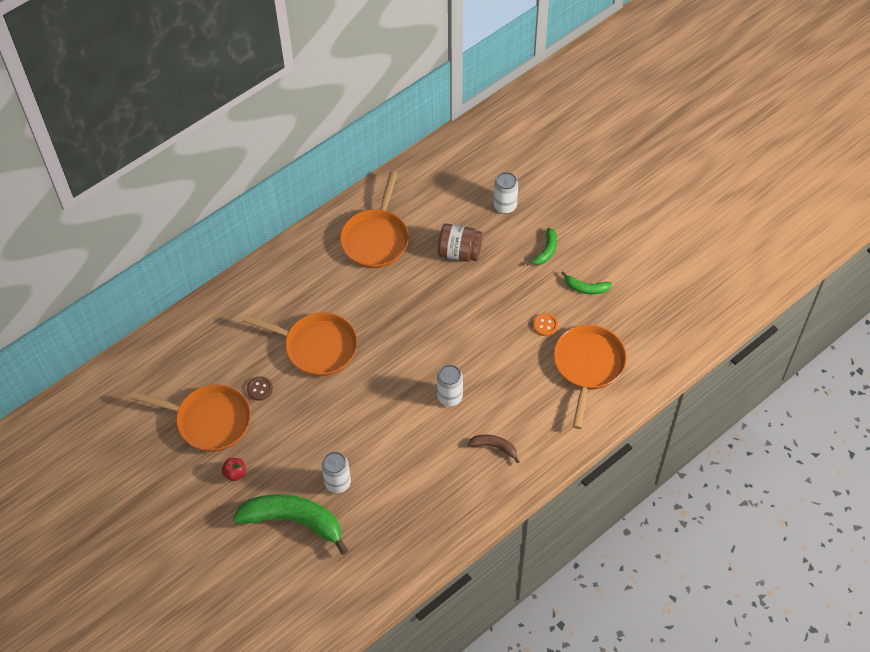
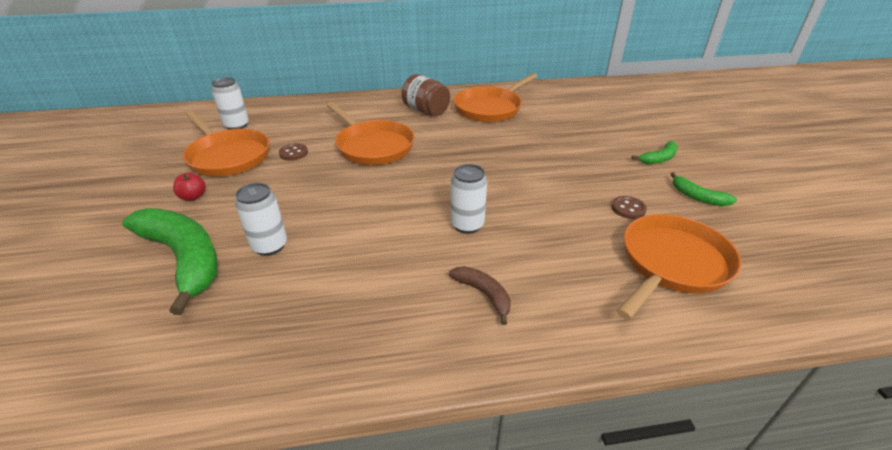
camera: 30 degrees right, 20 degrees down
(459, 252) = (562, 135): brown jar -> brown jar (426, 111)
(505, 206) = (628, 123): white can -> white can (237, 126)
(545, 325) = (628, 208): orange button -> brown button

